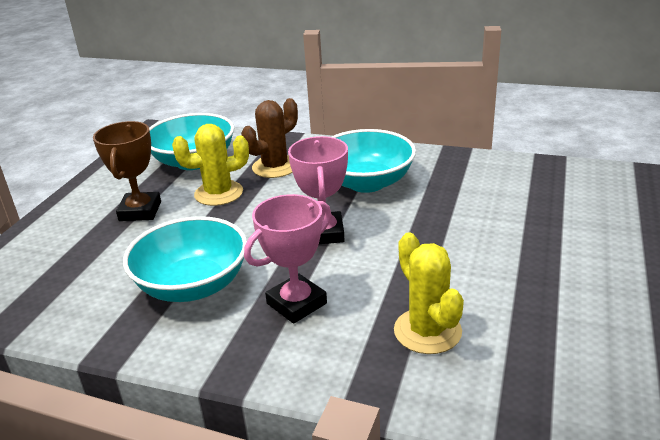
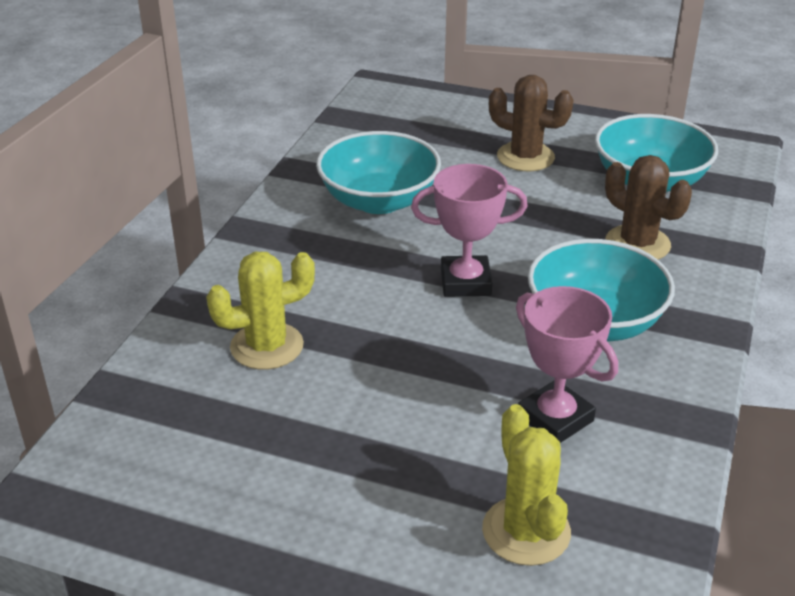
camera: 90 degrees right, 5 degrees up
(140, 211) = (525, 157): brown trophy -> brown cactus
(219, 193) = (565, 204): yellow cactus -> yellow cactus (526, 531)
(296, 303) = (334, 263): pink trophy -> pink trophy (555, 418)

